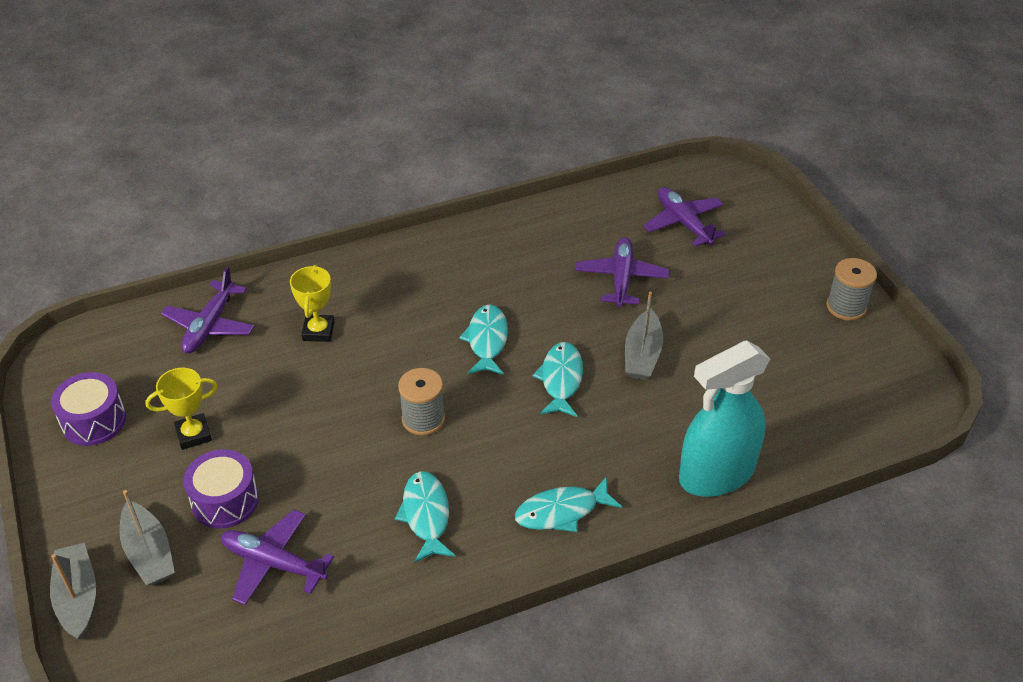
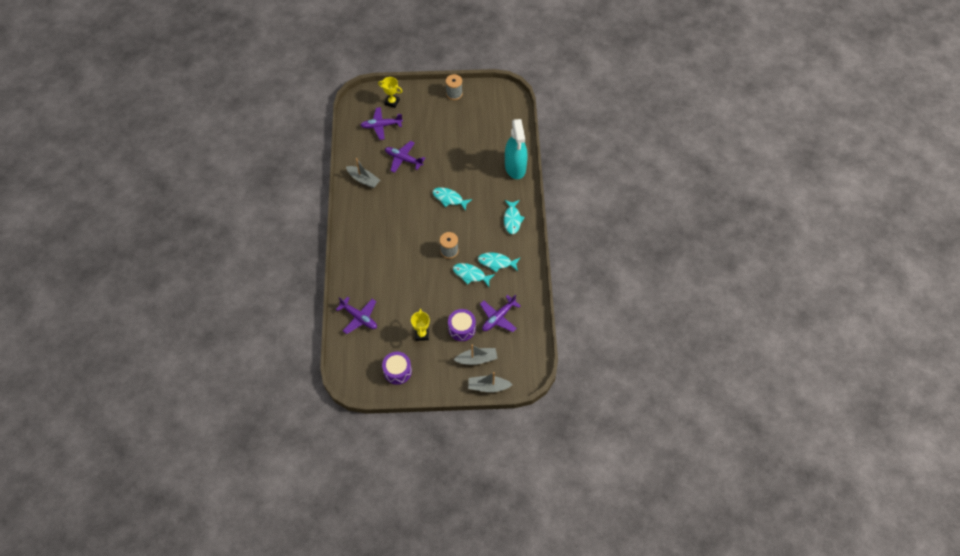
camera: 70 degrees left, 15 degrees up
(318, 331) = (382, 276): yellow trophy -> yellow trophy (392, 102)
(487, 340) = (416, 217): turquoise fish -> turquoise fish (471, 275)
(642, 355) = (448, 168): grey boat -> grey boat (363, 180)

